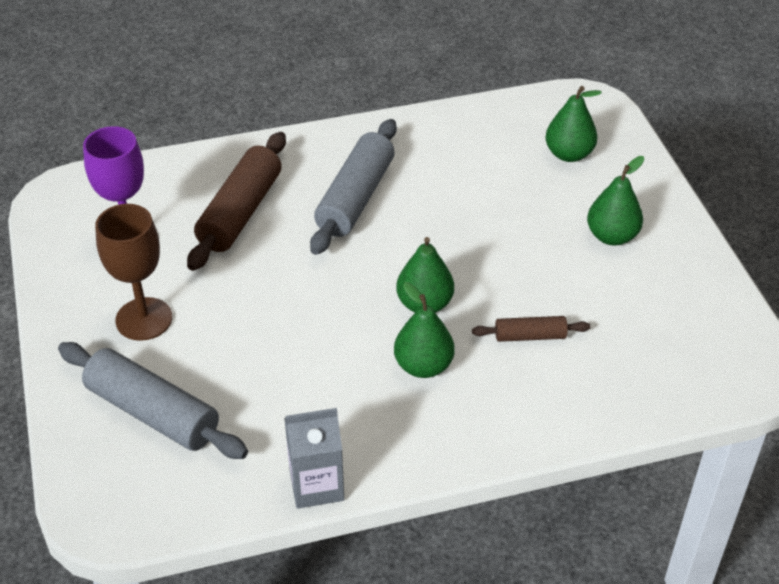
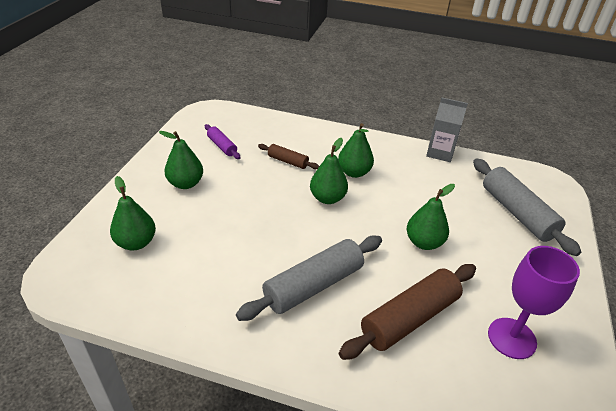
camera: 150 degrees left, 5 degrees down
(144, 319) = (512, 268): brown goblet -> none
(265, 301) = (424, 242): none -> green pear
(644, 313) = (222, 146): none -> purple rolling pin

